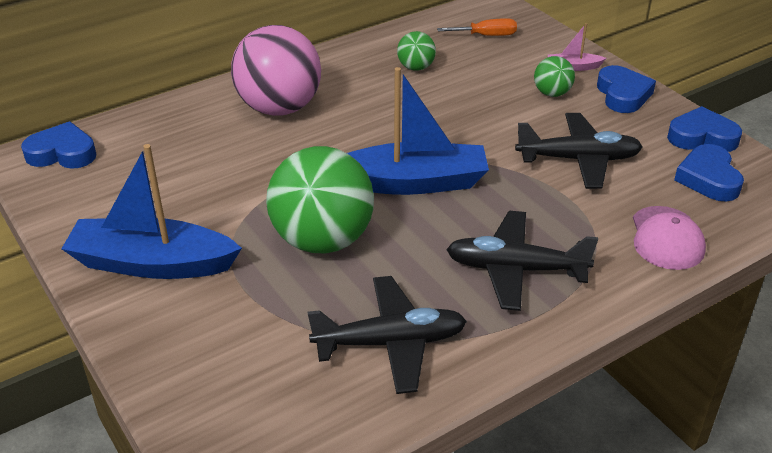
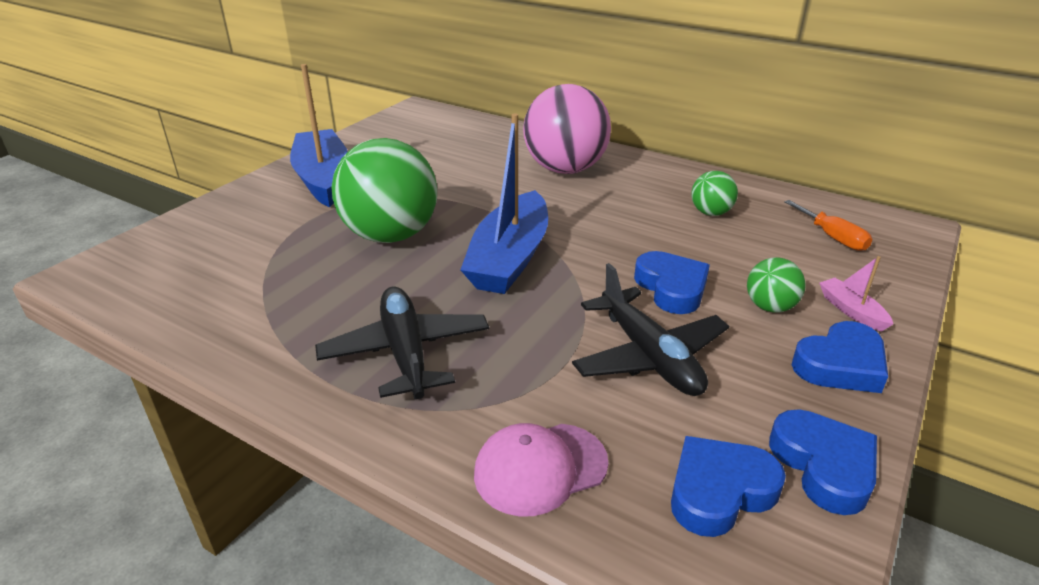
camera: 65 degrees right, 5 degrees down
(62, 153) = (431, 116): blue heart -> blue heart (671, 288)
(390, 343) = (262, 303): black plane -> none
(413, 182) = (510, 258): blue boat -> blue boat turned 45 degrees clockwise

